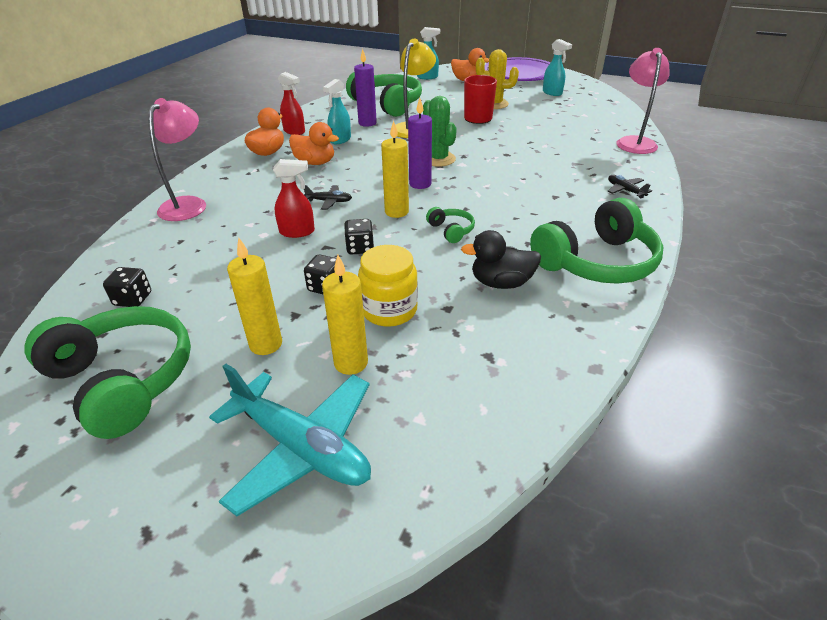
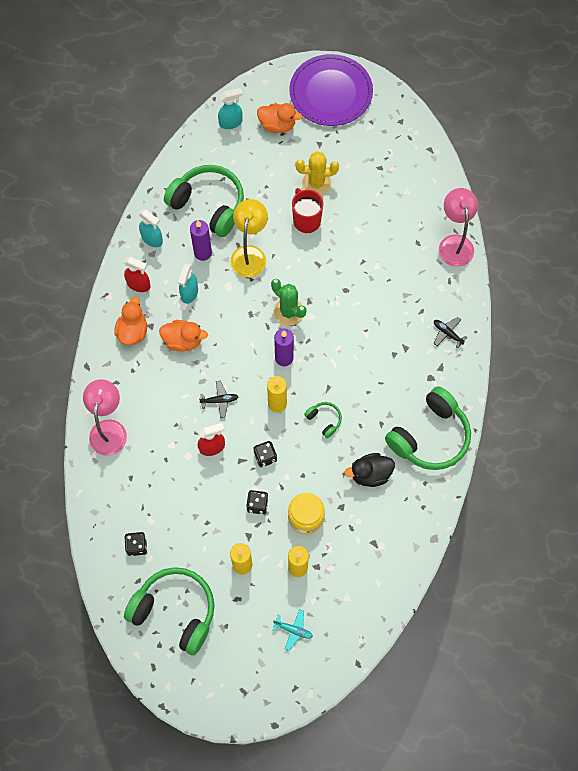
camera: 15 degrees left, 30 degrees up
(301, 447) = (293, 630): turquoise plane -> turquoise plane, size x0.45
(552, 93) = (371, 142): turquoise spray bottle -> turquoise spray bottle (152, 239)

